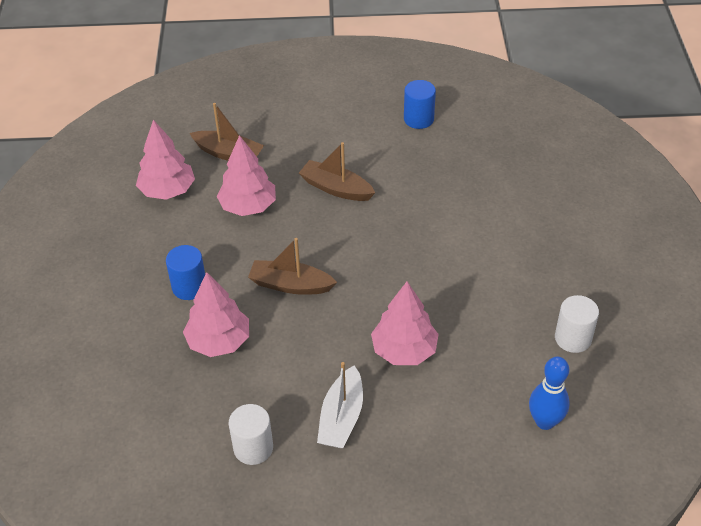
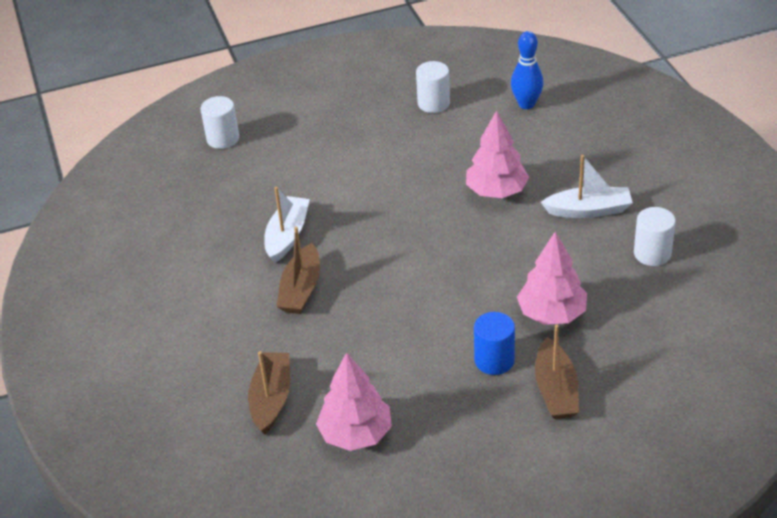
camera: 105 degrees left, 5 degrees down
(248, 206) = (355, 352): pink tree -> none
(290, 285) = (454, 284): brown boat -> brown boat (556, 390)
(407, 191) = (287, 236): none -> white boat
(418, 119) = (165, 253): blue cylinder -> none
(565, 171) = (223, 139): none -> white cylinder

